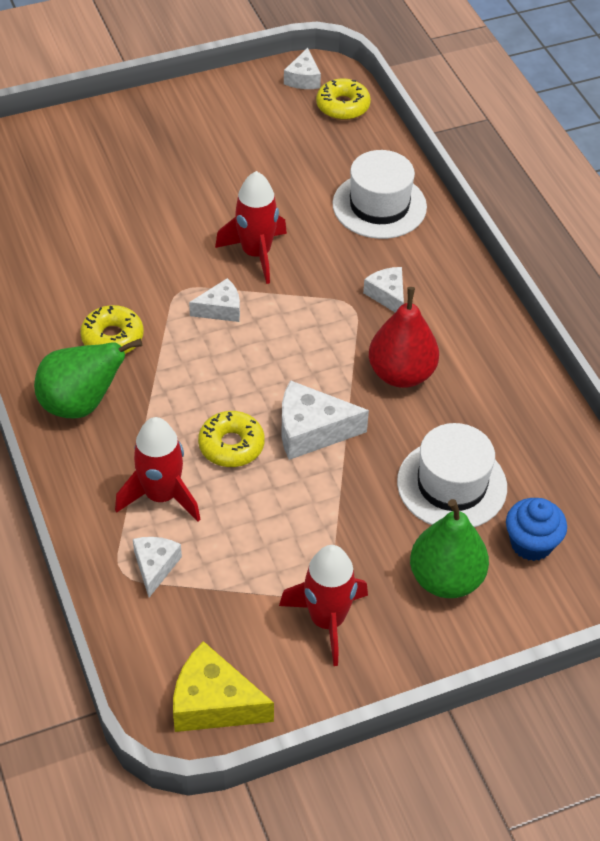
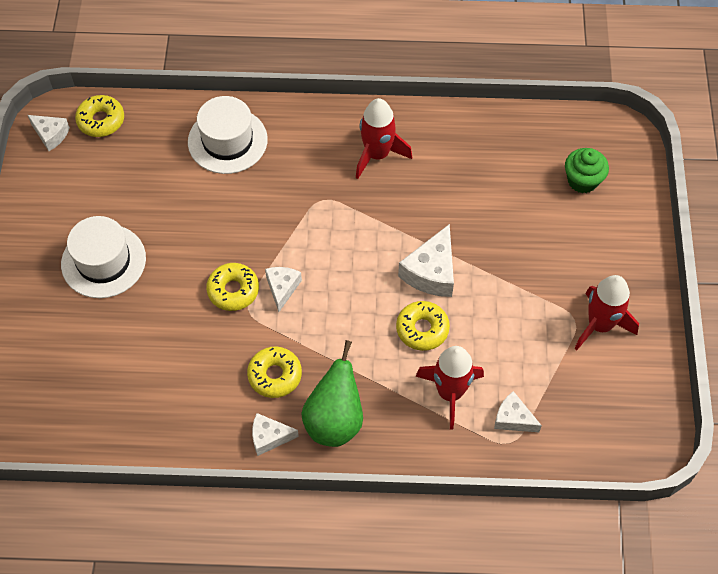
camera: 65 degrees left, 10 degrees up
(197, 272) = (233, 290): none -> yellow donut
(214, 703) = (641, 419): yellow cheese -> none
(256, 254) = (235, 242): red rocket -> red rocket (377, 154)
(387, 295) = (323, 173): white cheese -> white cheese (269, 437)
(401, 374) = (403, 195): red pear -> none
(446, 579) = (592, 241): green pear -> none
(452, 484) = (516, 205): white hat -> white hat (103, 261)
(531, 543) = (582, 181): blue cupcake -> green cupcake

